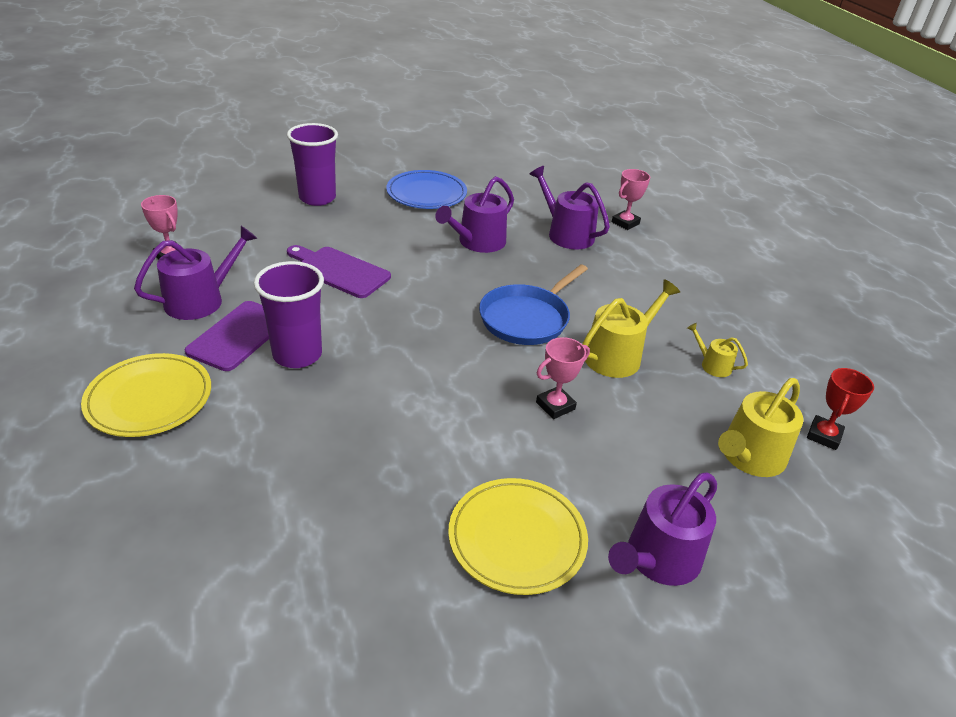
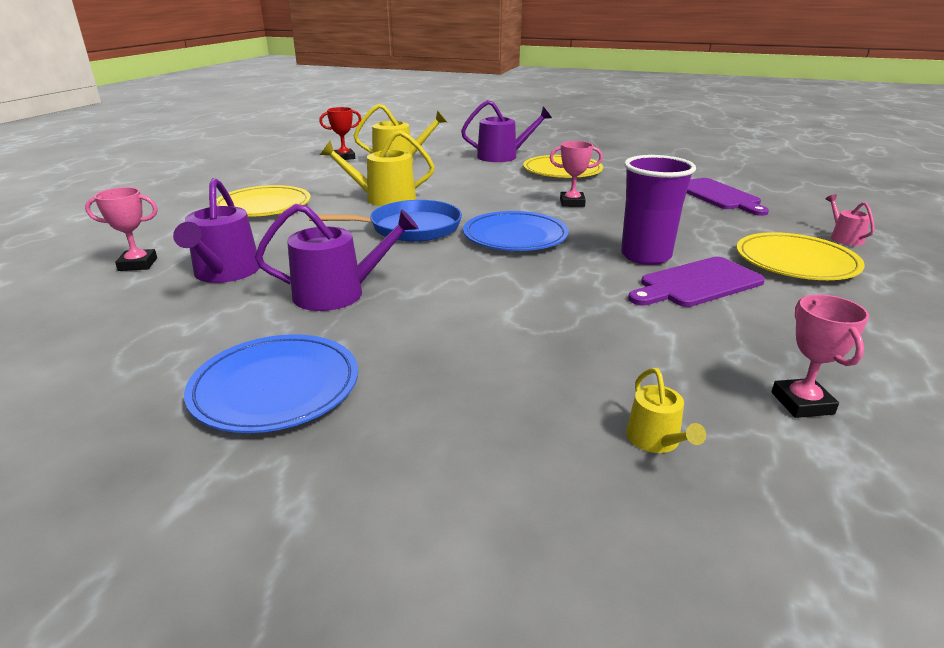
camera: 140 degrees left, 10 degrees down
(77, 477) = (844, 238): none -> pink watering can
(201, 300) = (746, 326): purple watering can -> none
(317, 198) = (477, 449): purple cup -> none
(339, 271) = (548, 310): purple cutting board -> purple cutting board (718, 196)
(430, 341) = (515, 236): none -> blue plate
(555, 406) = (471, 193): pink trophy -> pink trophy (572, 203)
(686, 301) = (263, 206): none -> yellow plate
(712, 365) = (333, 183): yellow watering can -> yellow watering can (656, 440)

